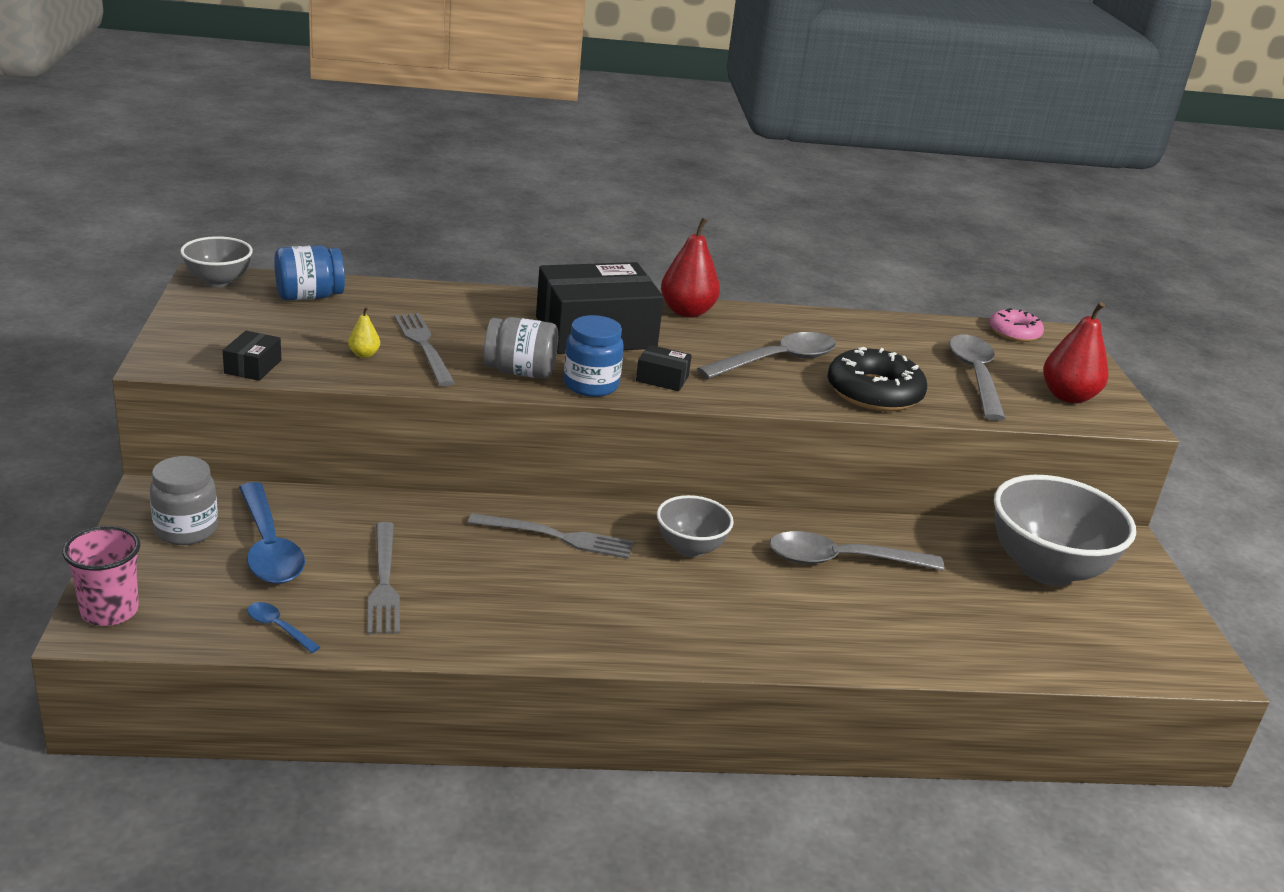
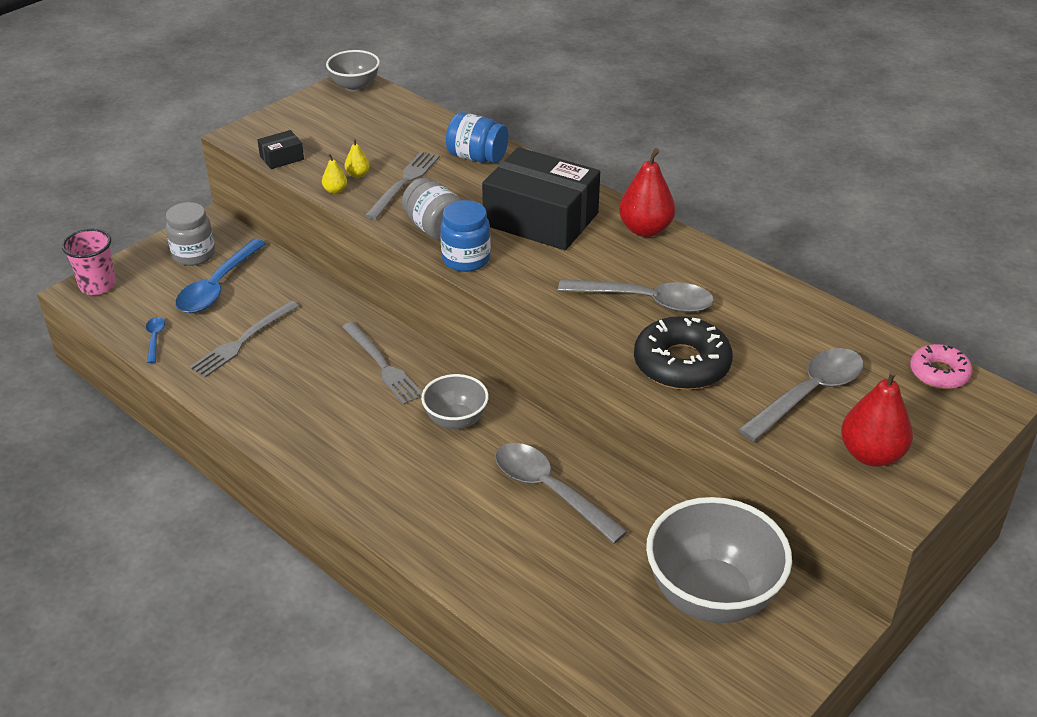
camera: 50 degrees right, 10 degrees up
(309, 296) = (392, 117): blue jar -> blue jar (477, 157)
(366, 375) = (335, 190): none -> yellow pear
(662, 378) = (527, 276): black box -> none

